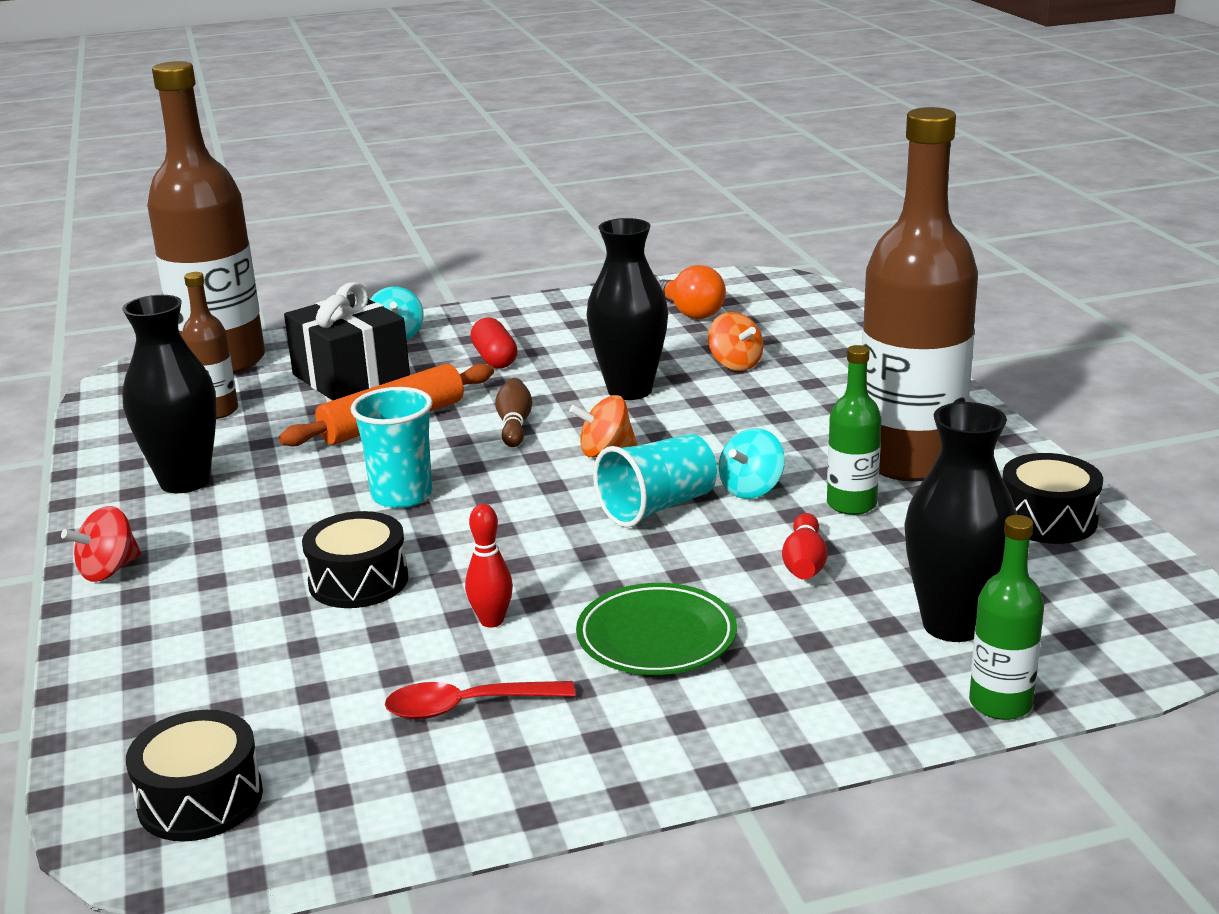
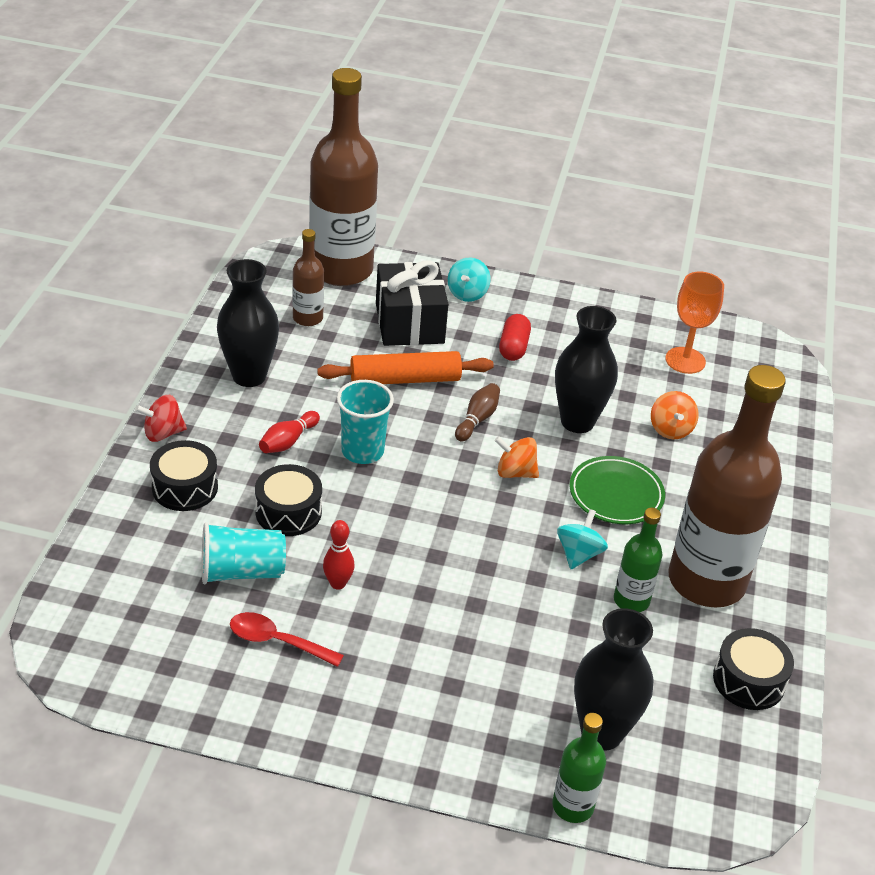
camera: 25 degrees right, 15 degrees up
(200, 799) = (104, 632): black drum -> black drum (185, 487)
(656, 637) = (419, 646): green plate -> green plate (616, 494)
(657, 507) = (507, 540): turquoise cup -> turquoise cup (242, 571)
(691, 313) = (685, 360): orange light bulb -> orange goblet
(751, 489) = (579, 554): turquoise spinning top -> turquoise spinning top turned 135 degrees clockwise
(804, 563) = (556, 634): red bowling pin -> red bowling pin (288, 441)

